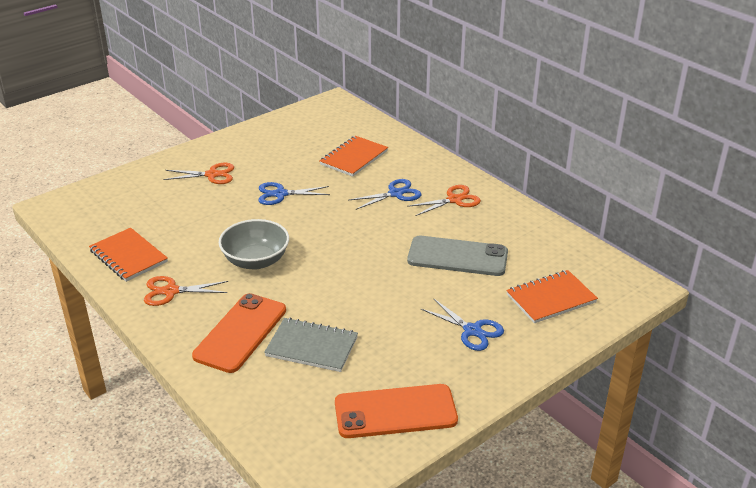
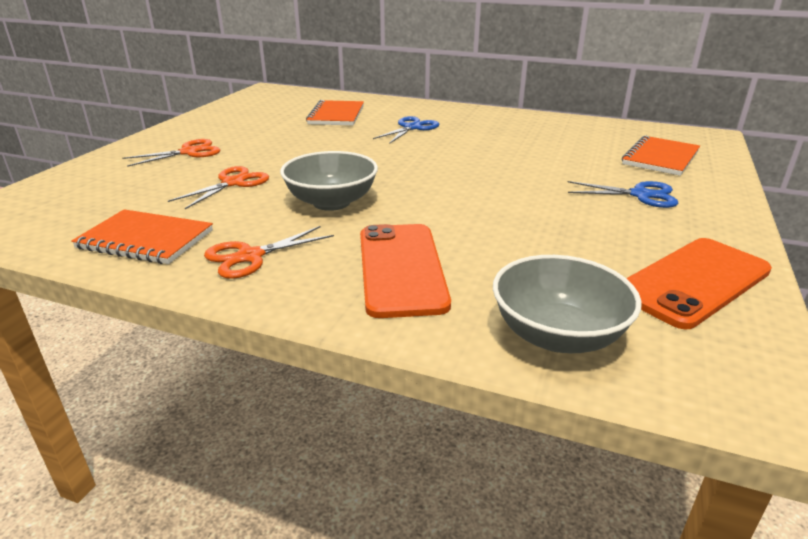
camera: 30 degrees left, 5 degrees down
(270, 410) = (557, 335): none -> grey bowl
(280, 194) = (291, 150): blue scissors -> none
(312, 347) = (507, 255): grey notebook -> none
(454, 200) = (472, 121): orange scissors -> orange scissors (233, 183)
(457, 257) = (536, 152): grey phone -> none

